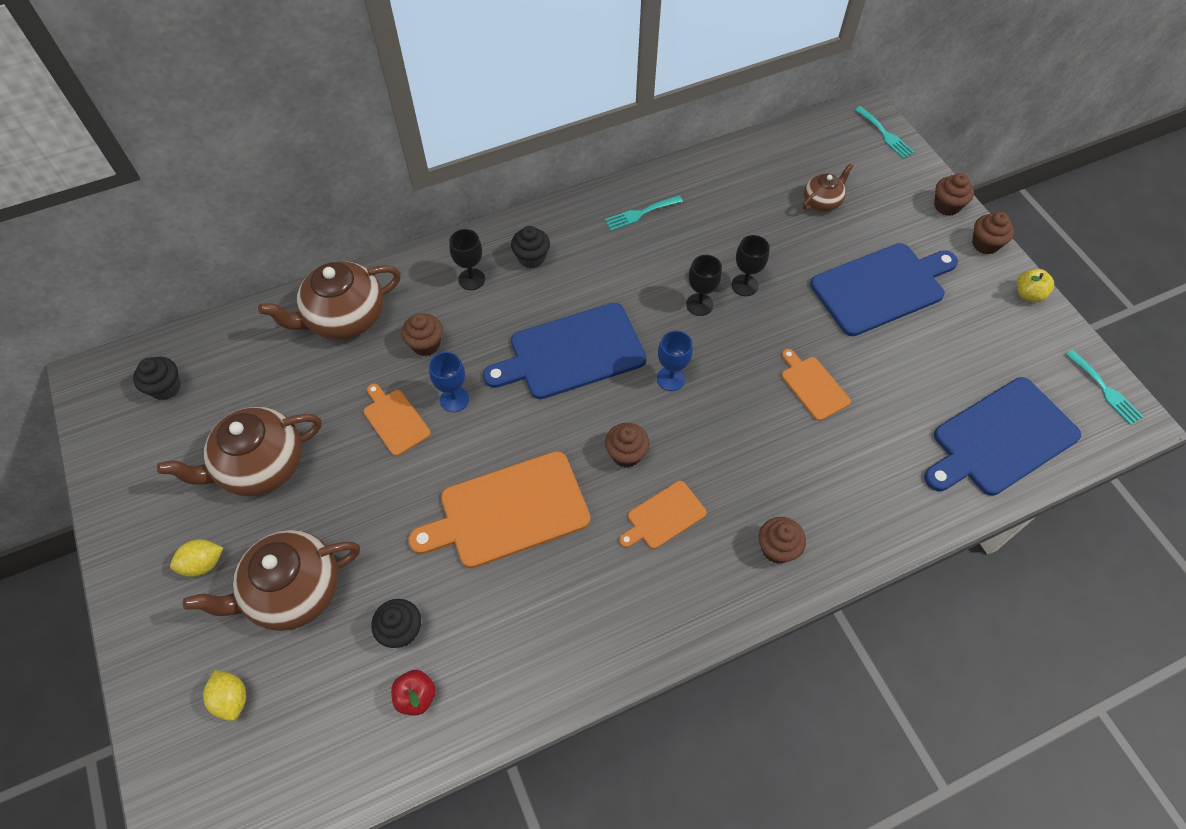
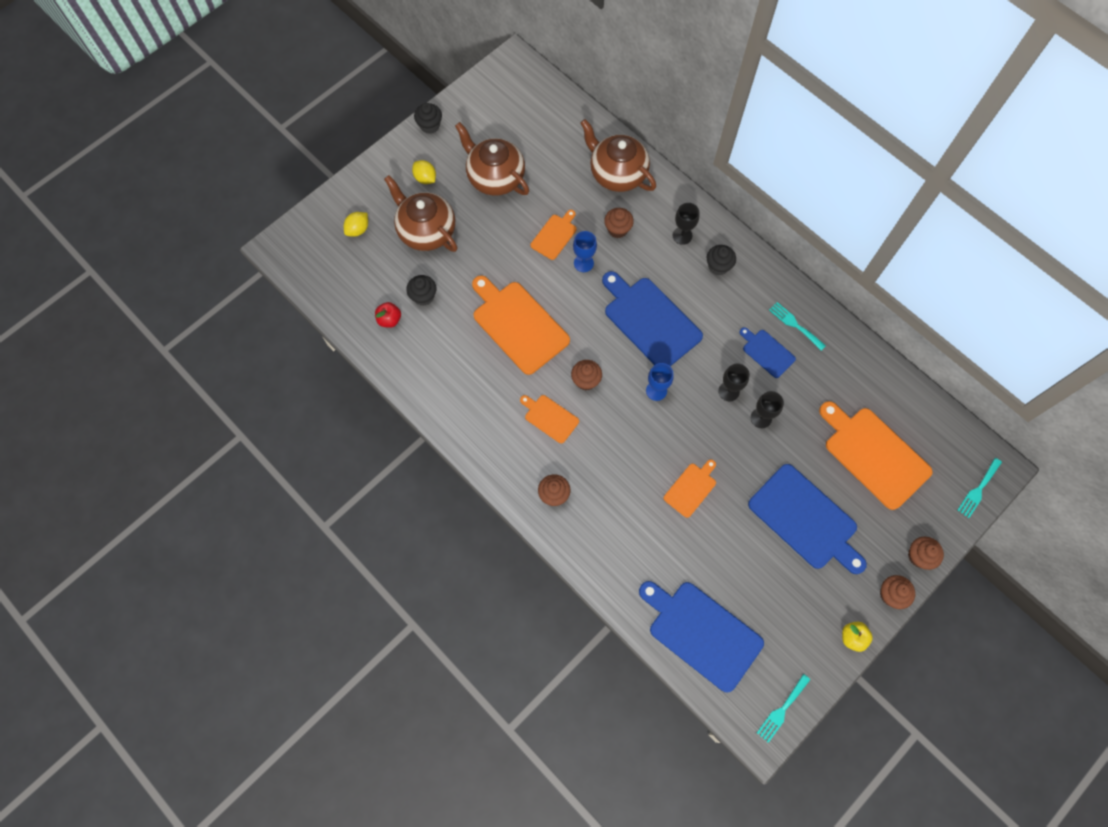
camera: 70 degrees right, 10 degrees up
(166, 388) = (525, 102): black cupcake -> black cupcake (430, 125)
(664, 251) = (767, 352): none -> blue cutting board
(822, 201) = (874, 455): brown teapot -> orange cutting board

